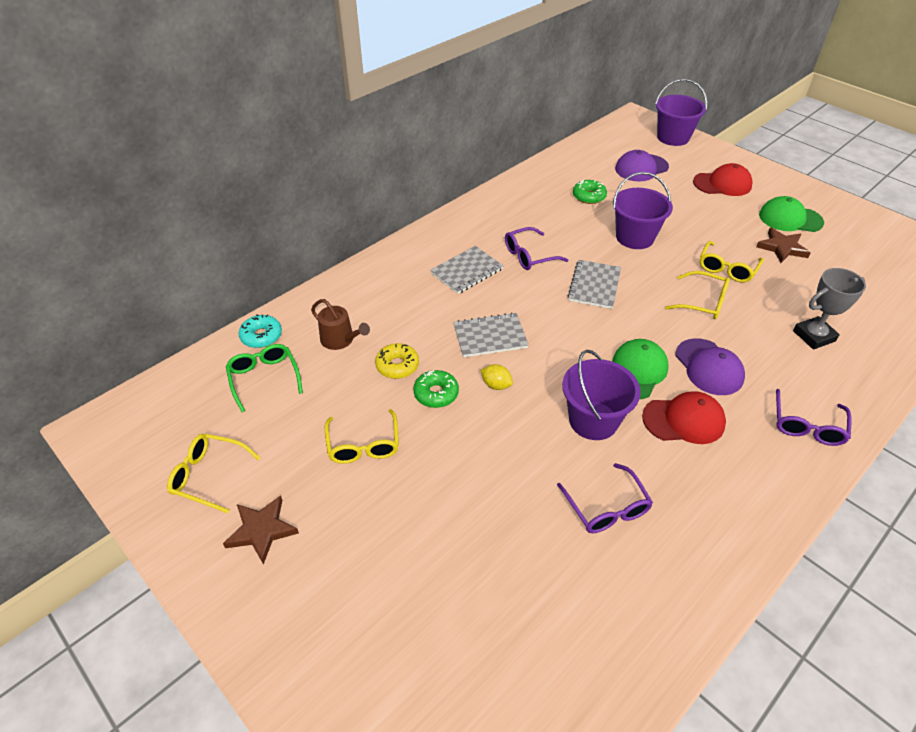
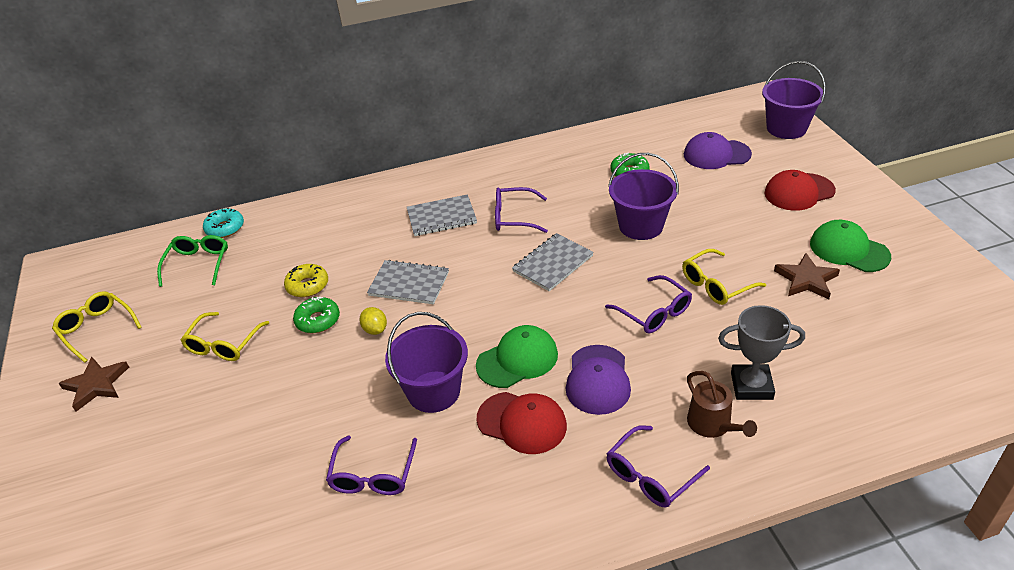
camera: 30 degrees right, 5 degrees down
(340, 340) = (282, 249): brown watering can -> brown watering can (712, 424)
(702, 302) = (653, 312): yellow glasses -> purple glasses
(722, 184) = (799, 192): red cap -> red cap turned 135 degrees clockwise

